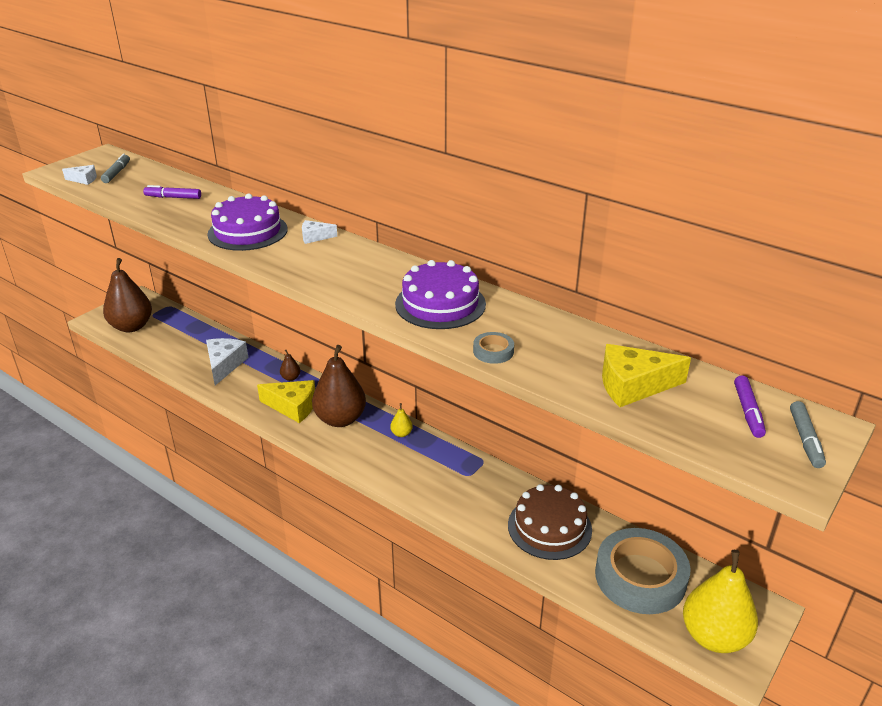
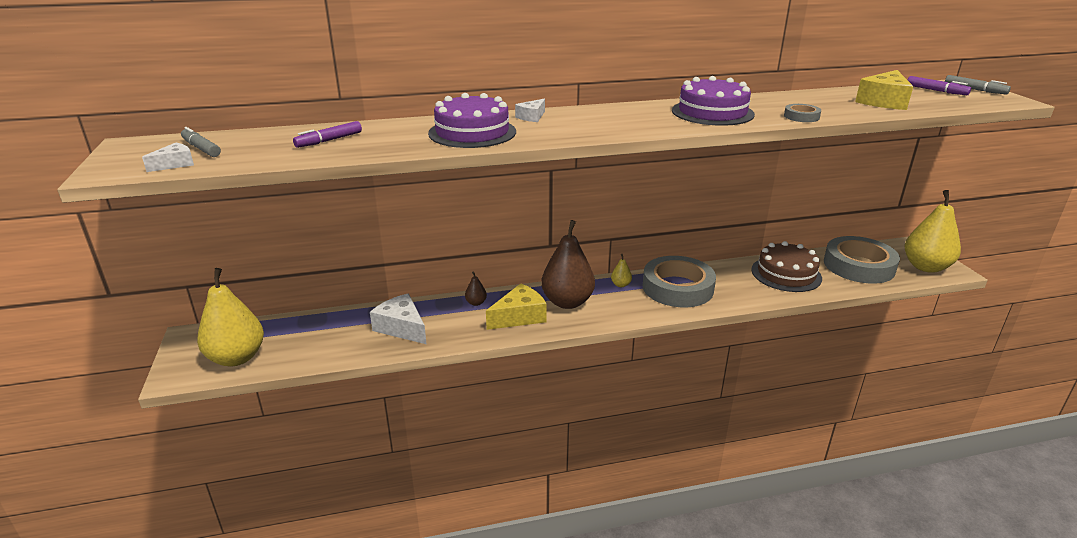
camera: 50 degrees left, 5 degrees down
(131, 326) = (237, 358): brown pear -> yellow pear
(434, 468) = (677, 288): none -> grey tape

